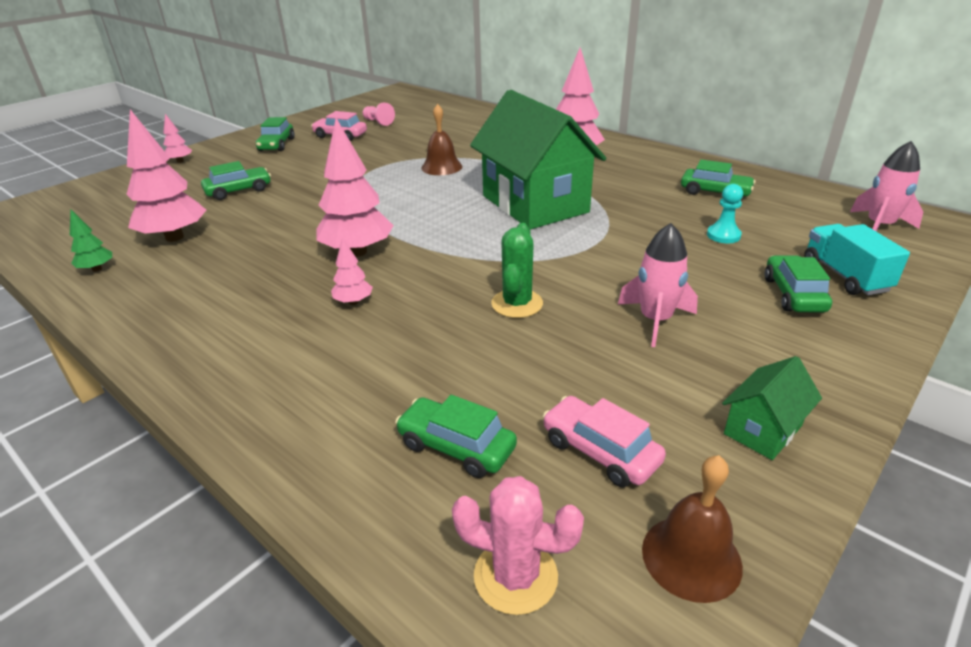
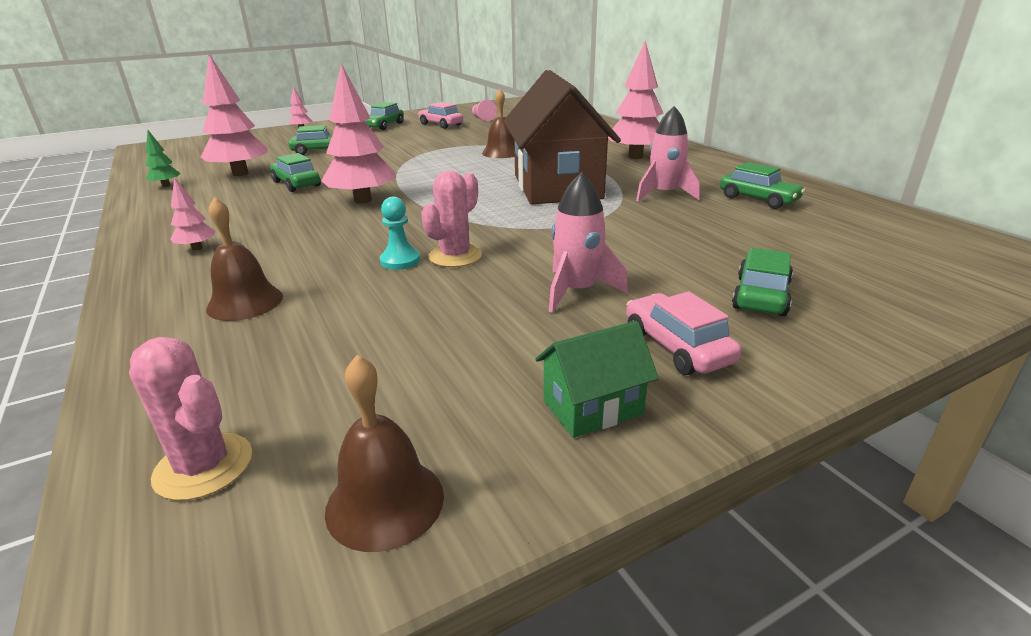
camera: 20 degrees right, 5 degrees down
(353, 302) = (318, 233): pink tree -> pink tree (197, 248)
(366, 401) = (245, 302): none -> brown bell
(456, 447) = (276, 351): green car -> green car (296, 184)
(517, 304) = (455, 256): green cactus -> pink cactus
(535, 204) = (557, 187): green house -> brown house
(600, 451) = (399, 386): pink car -> pink car (677, 347)
(723, 235) = (730, 234): turquoise pawn -> turquoise pawn (400, 261)
(845, 276) = (845, 289): turquoise truck -> none
(879, 226) = (940, 252): pink rocket -> pink rocket (664, 194)

